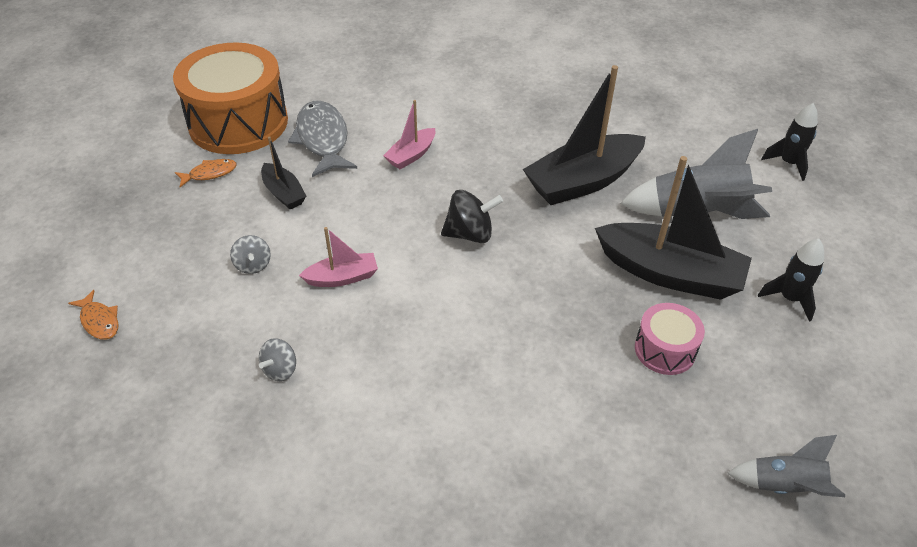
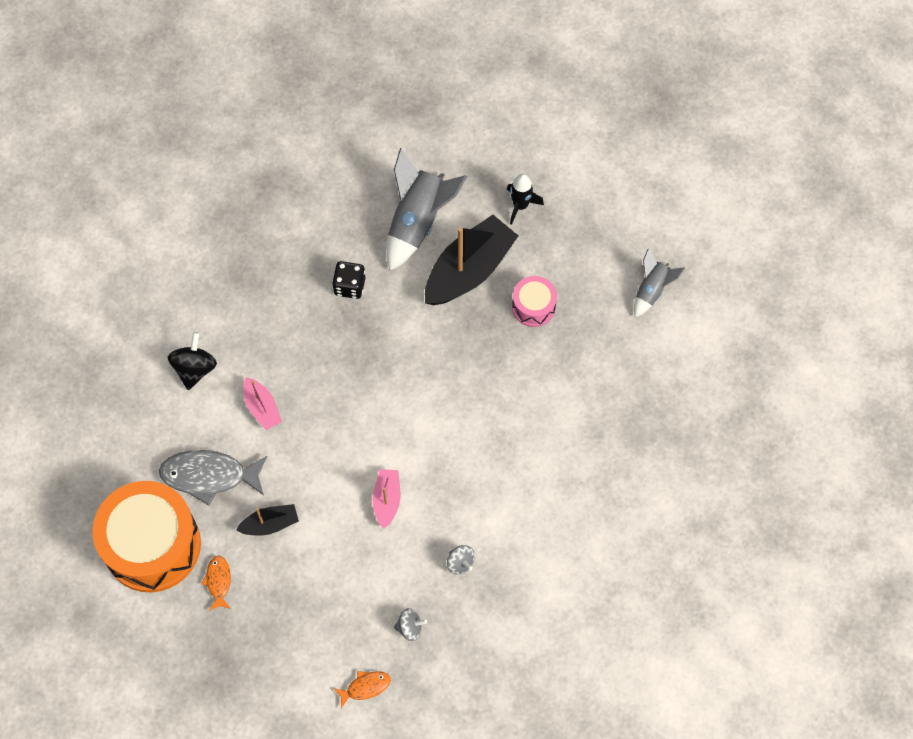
camera: 70 degrees left, 20 degrees up
(253, 265) = (348, 564): grey spinning top -> grey spinning top (410, 627)
(470, 234) = (376, 393): black spinning top -> black spinning top (195, 368)
(583, 181) = (349, 286): black boat -> black dice
(788, 163) = (390, 126): black rocket -> none

